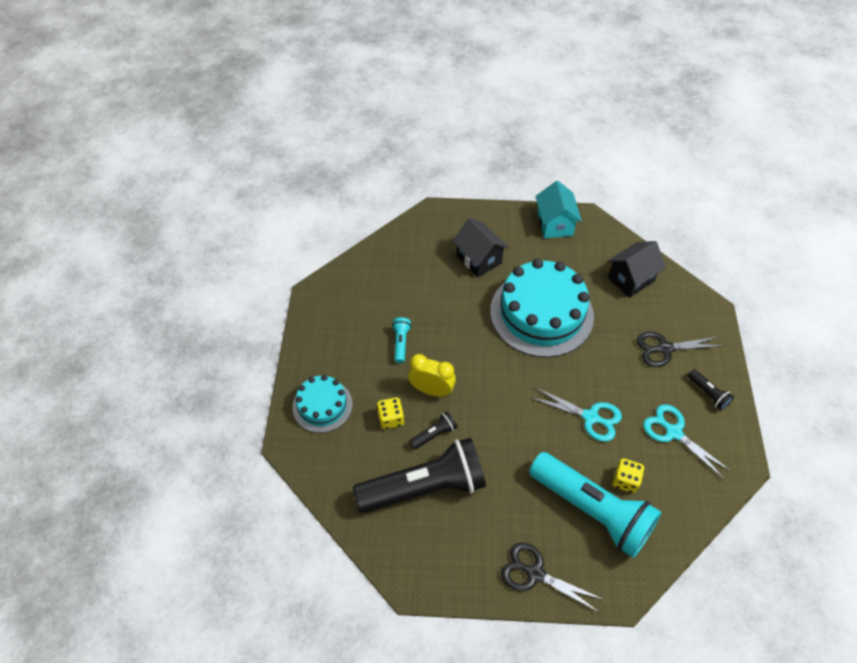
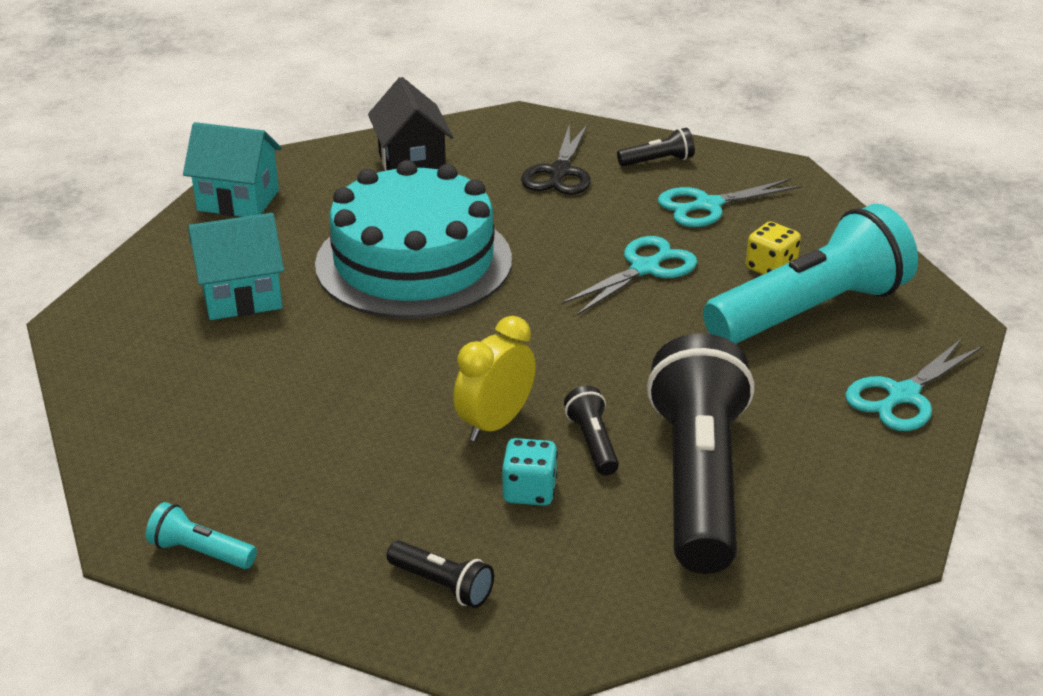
camera: 70 degrees left, 20 degrees down
(322, 405) = (443, 585): turquoise cake -> black flashlight
(391, 419) = (529, 491): yellow dice -> turquoise dice
(401, 343) = (361, 438): turquoise flashlight -> turquoise flashlight (200, 552)
(479, 259) = (242, 297): black house -> turquoise house
(535, 574) = (903, 395): black scissors -> turquoise scissors

